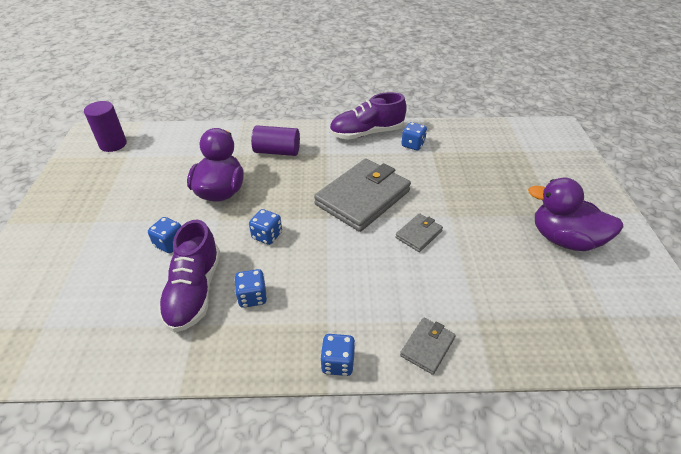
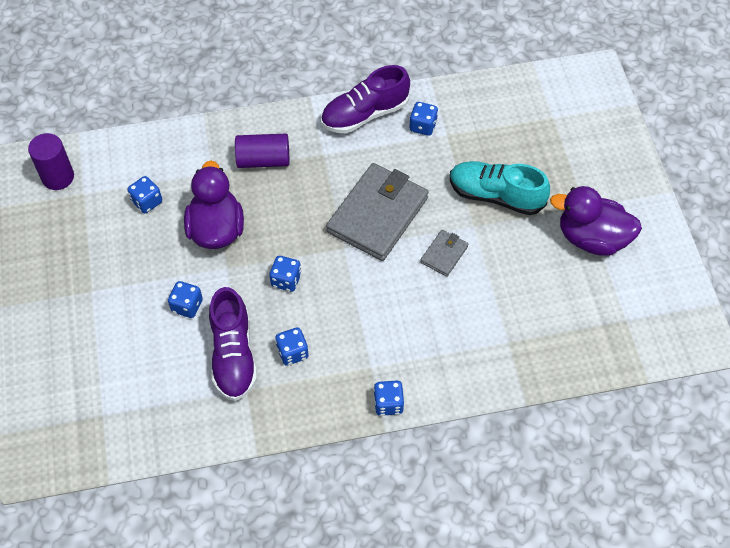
camera: 10 degrees left, 15 degrees up
(173, 167) = (147, 202): none -> blue dice
(427, 347) = (465, 376): grey wallet -> none
(471, 196) = (496, 196): none -> turquoise shoe

